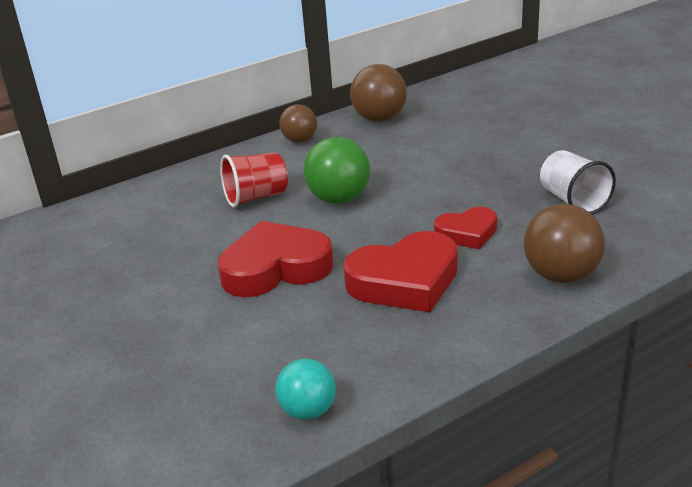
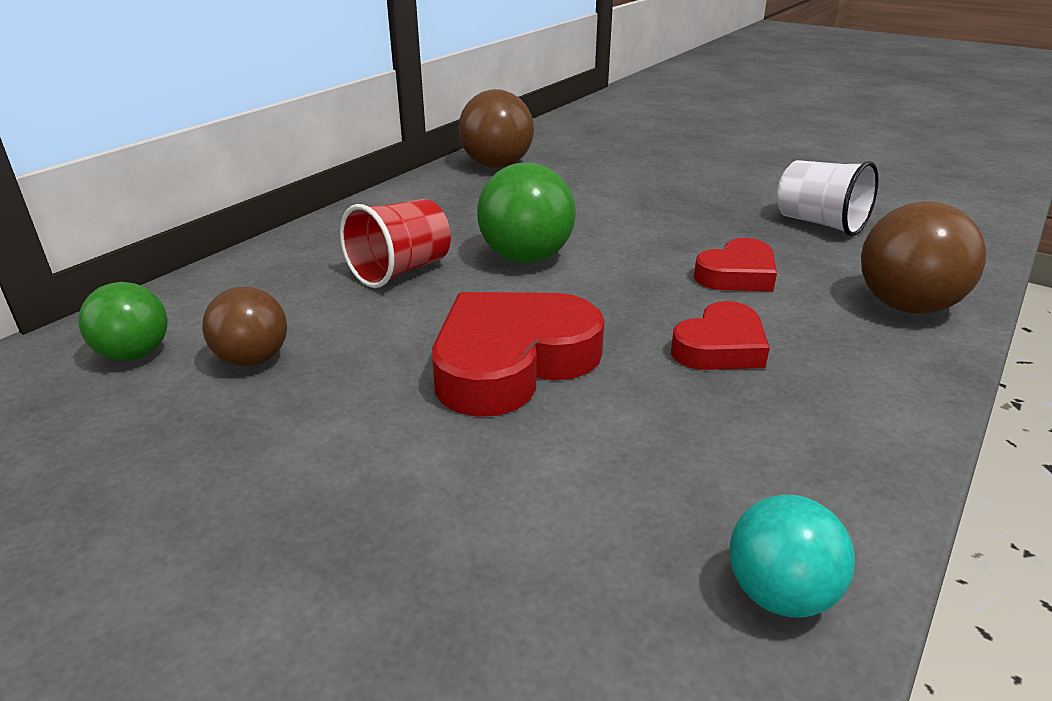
camera: 25 degrees left, 0 degrees up
(89, 228) = (135, 354): none -> green ball
(300, 140) = (409, 197): brown ball -> brown ball (253, 359)
(405, 281) = (720, 347): red heart -> red heart, size x0.59

